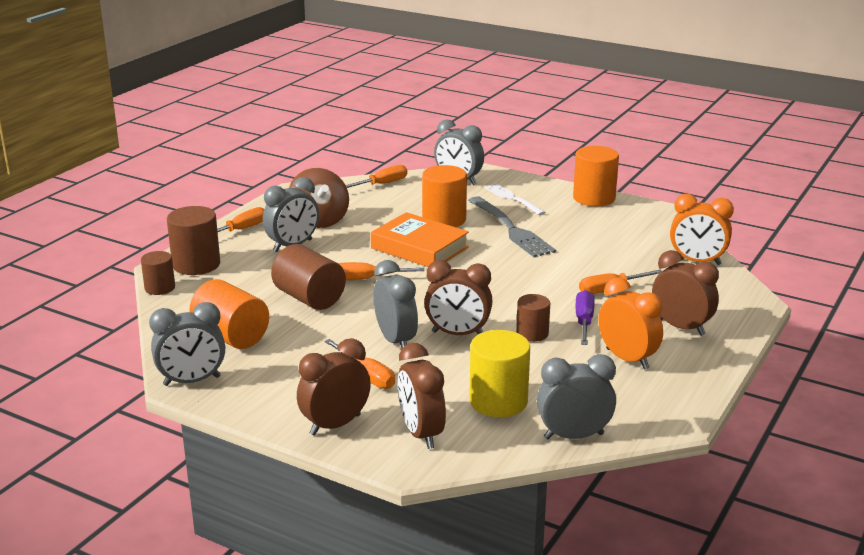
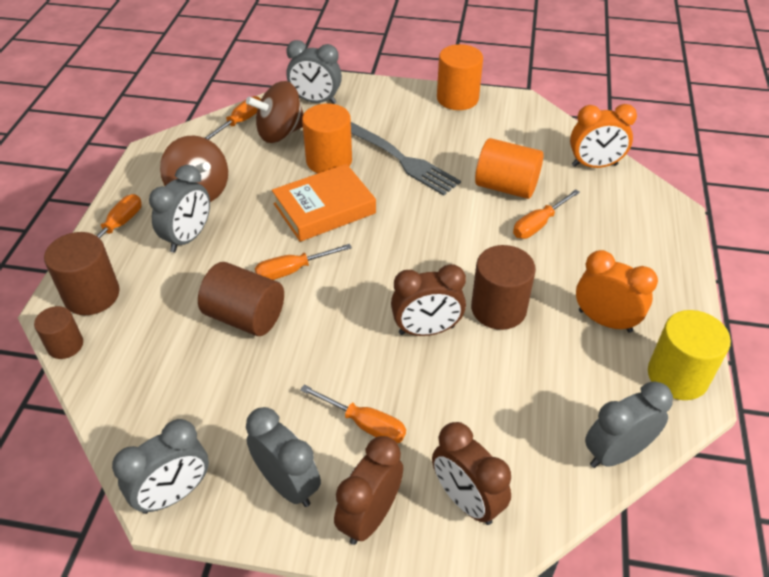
camera: 20 degrees left, 20 degrees up
(231, 336) = (186, 404): orange cylinder -> orange cylinder (506, 187)
(396, 340) = (368, 359): grey clock -> grey clock (287, 484)
(412, 196) = (280, 133): none -> brown spinning top
(419, 248) = (324, 208): orange book -> orange book turned 45 degrees counterclockwise
(498, 401) = (518, 423): yellow cylinder -> yellow cylinder (677, 376)
(512, 198) = (381, 115): white fork -> none
(532, 333) = (498, 309): brown cylinder -> brown cylinder, size x1.64
(584, 321) = (538, 277): purple screwdriver -> none
(681, 327) = (629, 261): brown clock -> none

